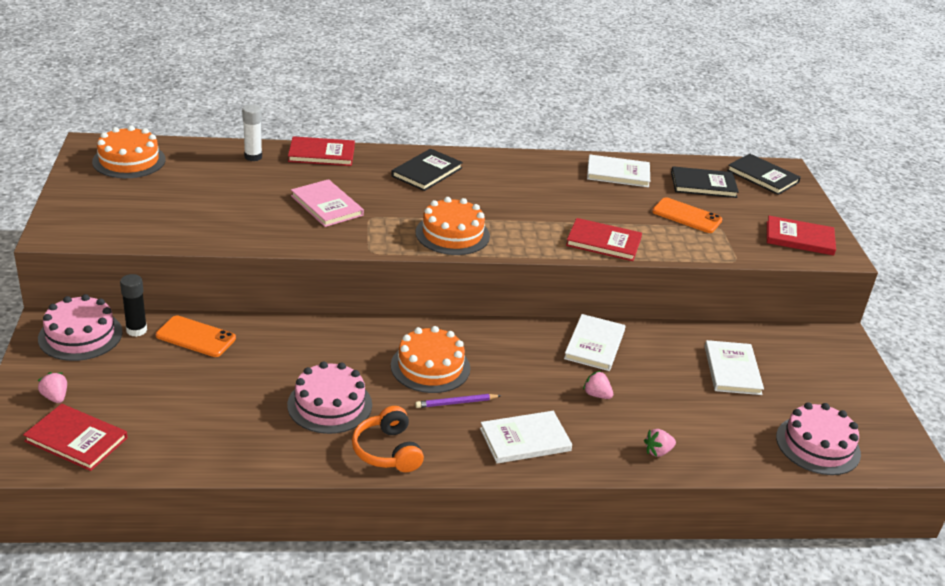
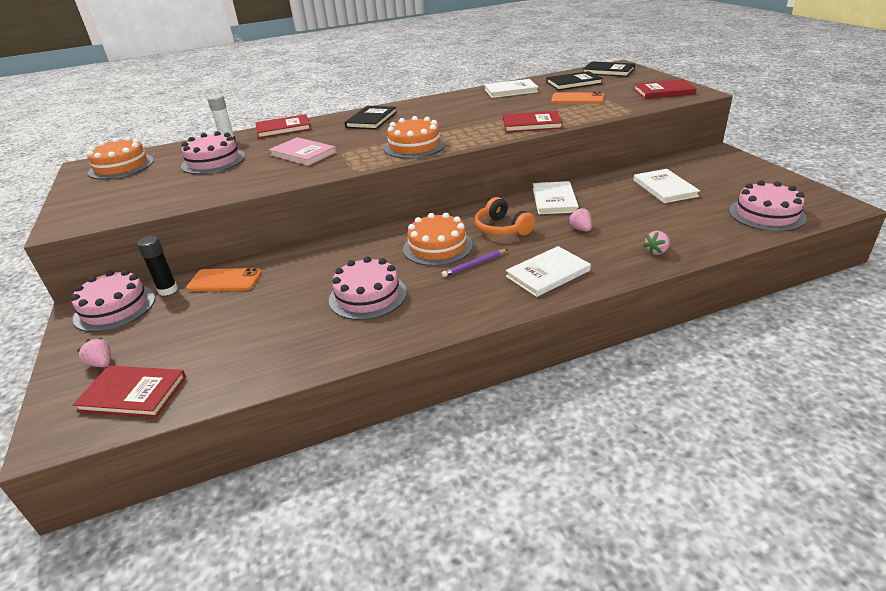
camera: 10 degrees left, 0 degrees up
(227, 185) = (213, 161): none -> pink cake
(387, 451) = (438, 315): orange headphones -> orange headphones (502, 228)
(596, 395) = (580, 229): pink strawberry -> pink strawberry turned 45 degrees clockwise

